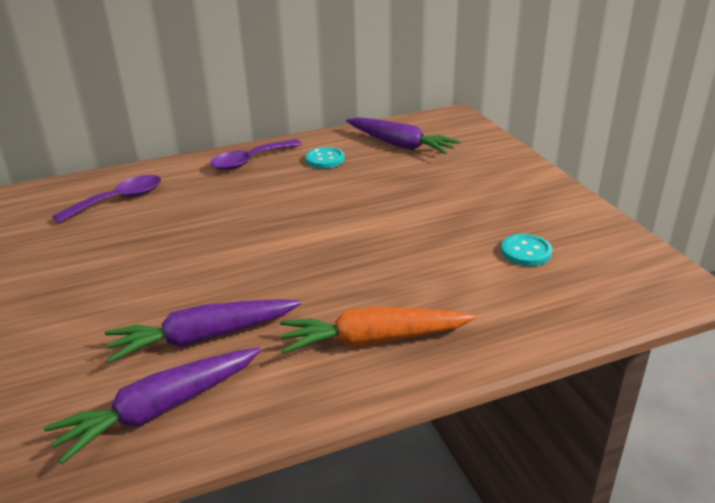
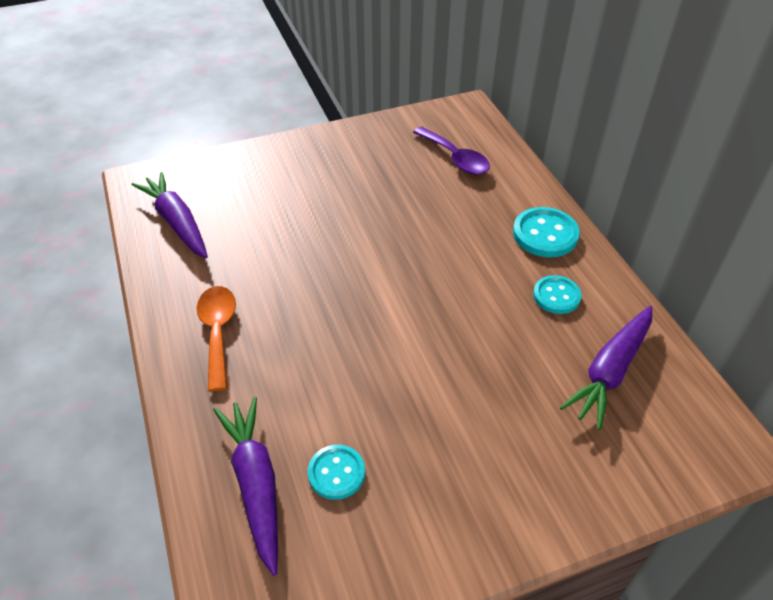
camera: 90 degrees right, 15 degrees up
(203, 338) = (246, 233): purple carrot -> purple carrot (255, 484)
(250, 161) = (545, 234): purple spoon -> turquoise button
(374, 340) = (218, 332): orange carrot -> orange spoon

